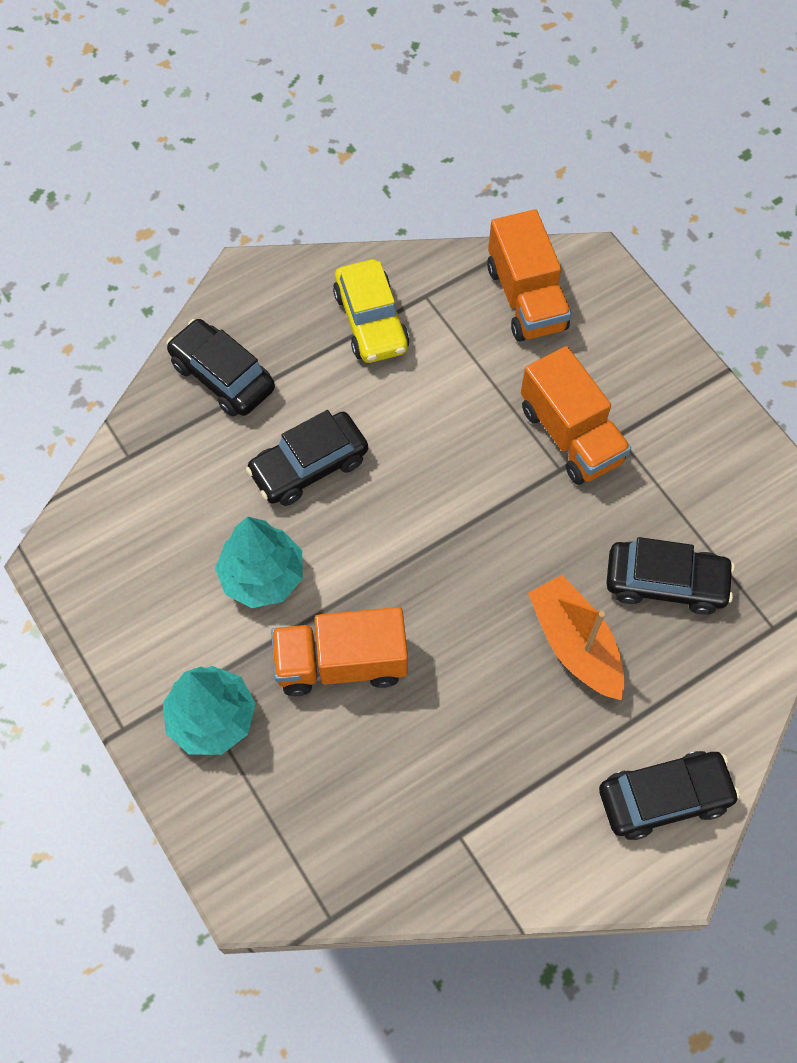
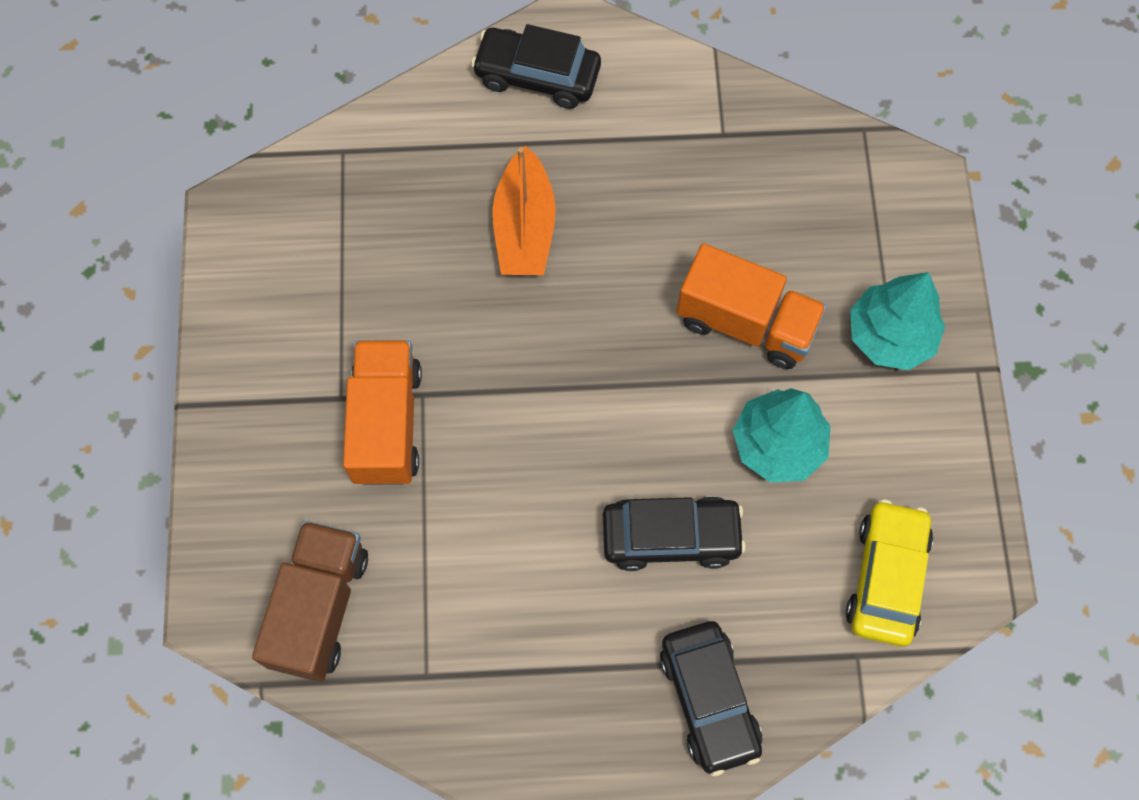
camera: 150 degrees left, 5 degrees up
(371, 321) = (506, 677): yellow car -> yellow car (886, 577)
(526, 298) = (319, 608): orange truck -> brown truck
(665, 583) = (405, 237): black car -> none

